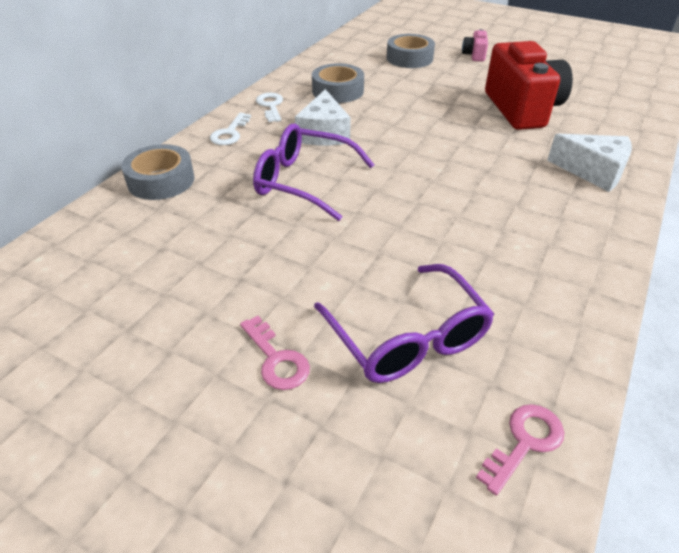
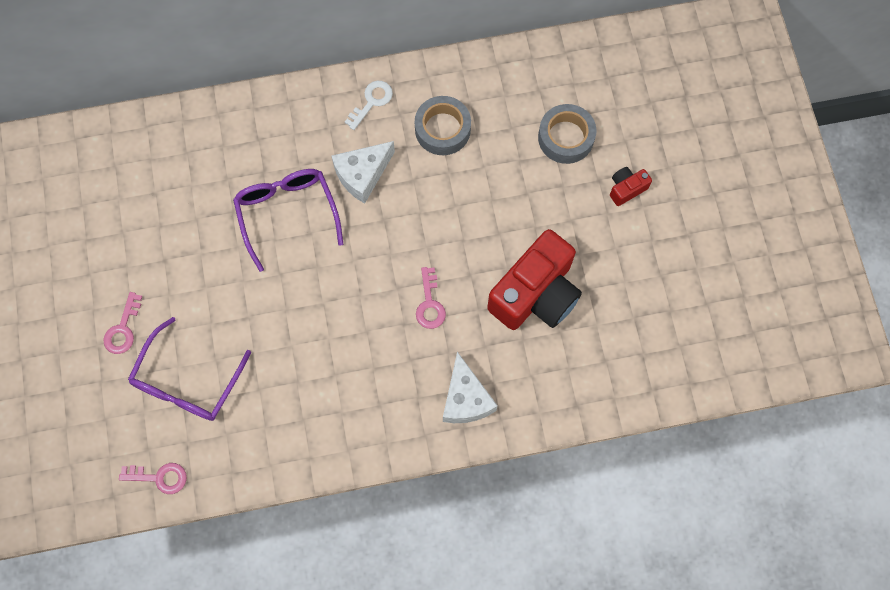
camera: 50 degrees right, 30 degrees up
(161, 180) = (214, 125): grey tape -> none
(230, 133) = (306, 111): white key -> none
(474, 55) = (626, 189): pink camera -> red camera
(481, 152) = (430, 304): none -> pink key

